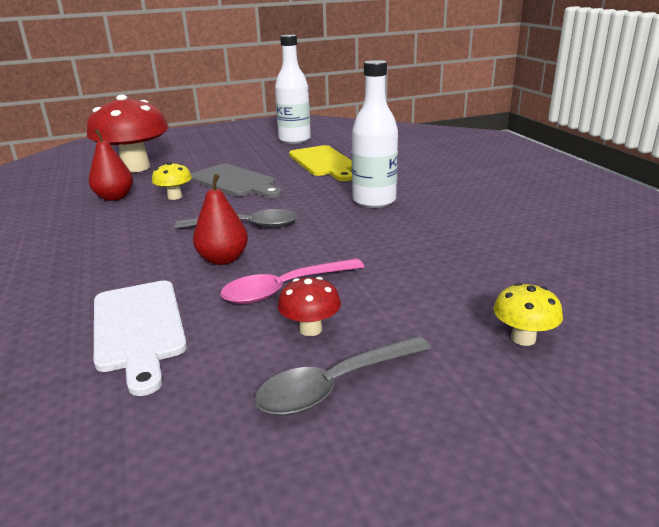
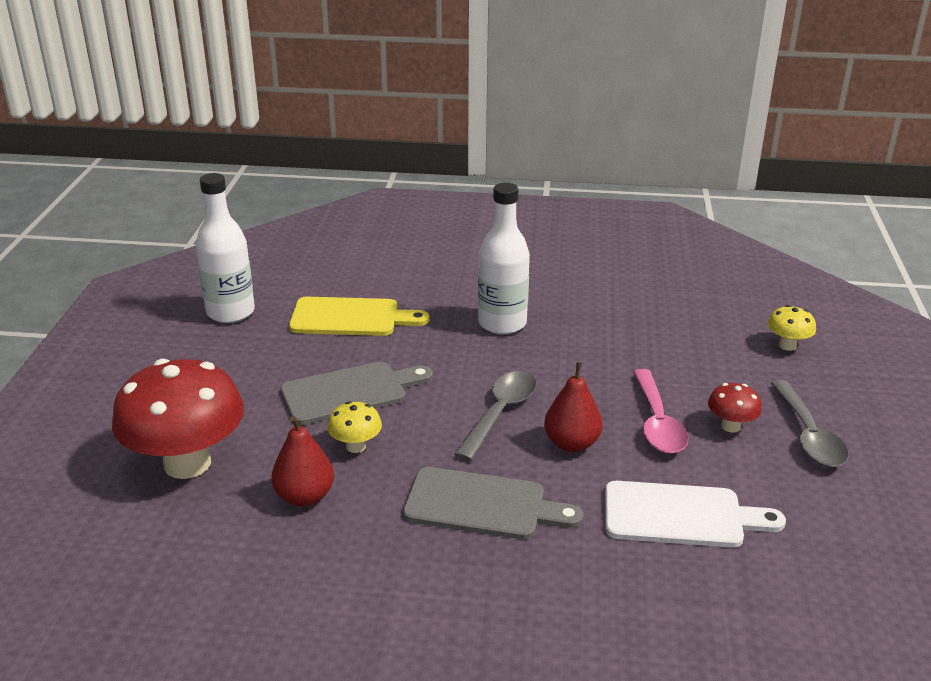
camera: 65 degrees left, 5 degrees up
(124, 245) = (482, 505): none -> grey cutting board

